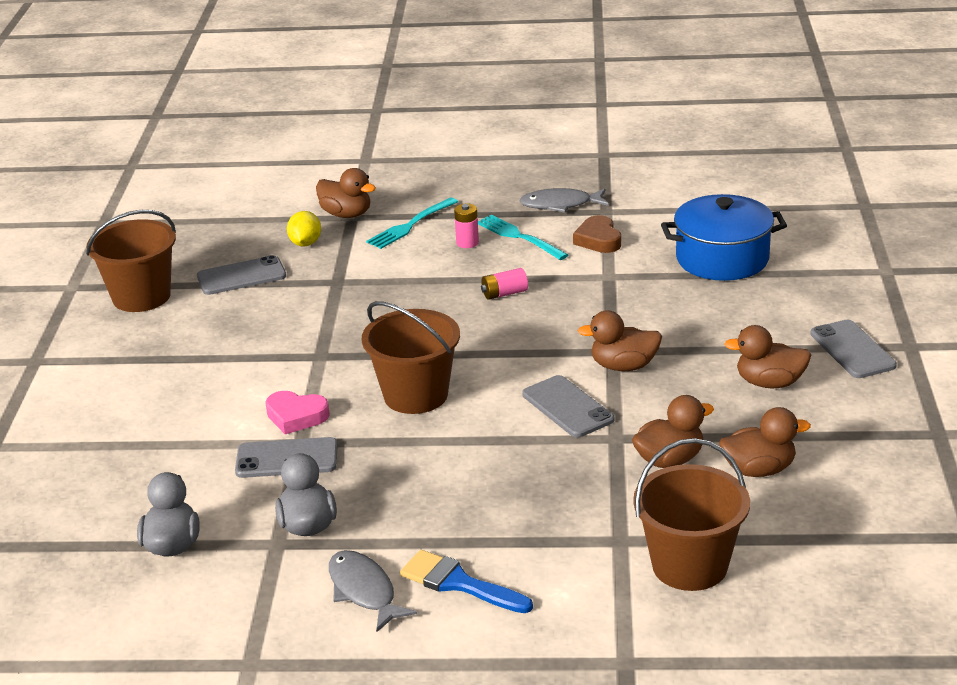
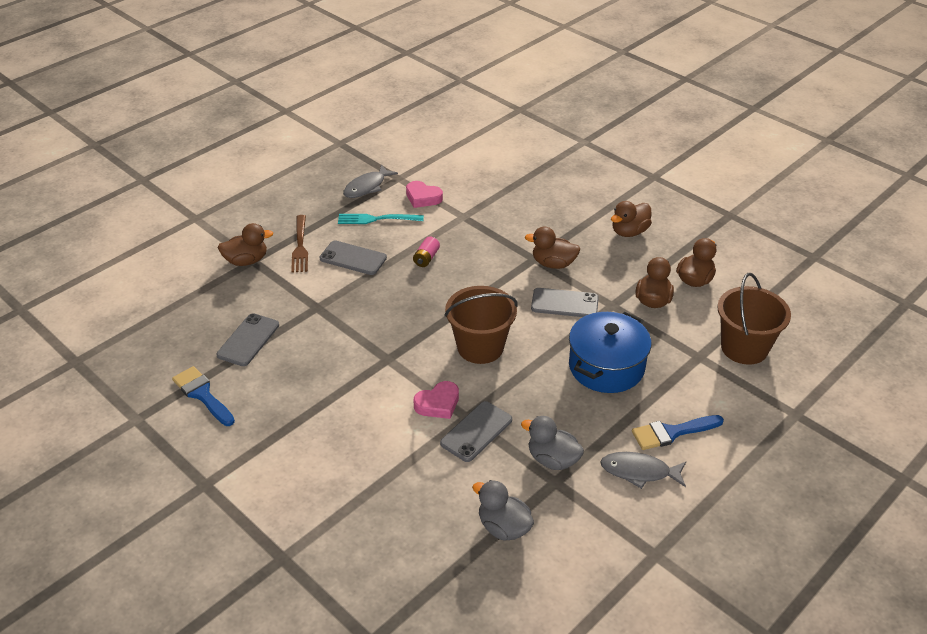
camera: 50 degrees left, 10 degrees up
(141, 297) = (202, 394): brown bucket -> blue brush
(305, 243) = (253, 294): yellow lemon -> none
(410, 225) = (300, 246): turquoise fork -> brown fork
(467, 243) = (353, 239): pink battery -> none
(598, 240) = (423, 198): brown heart -> pink heart
(623, 366) = (553, 264): brown duck -> brown duck turned 60 degrees clockwise
(722, 259) = (502, 175): blue pot -> blue pot (606, 367)
(852, 350) = (635, 193): grey phone -> grey phone (353, 258)

